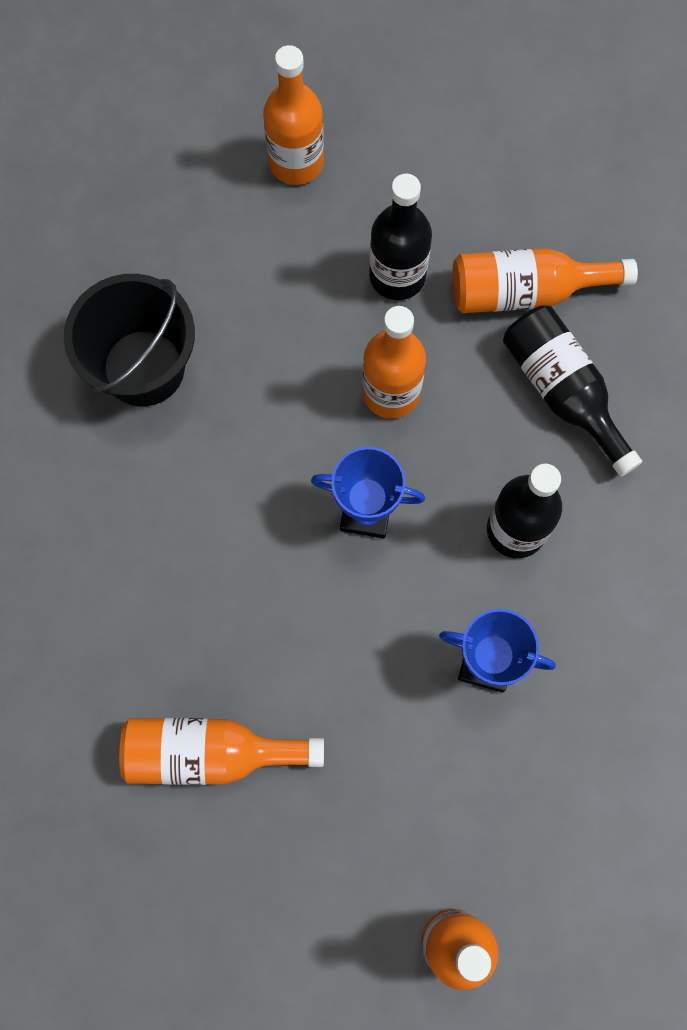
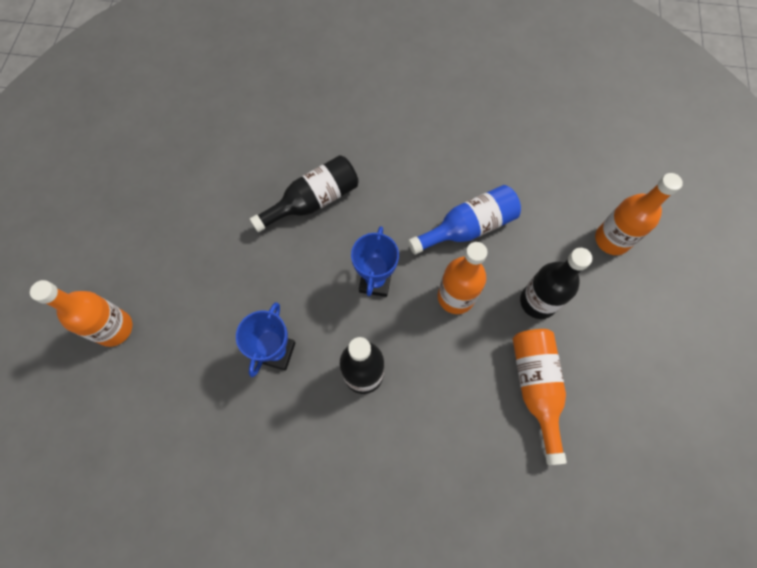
camera: 90 degrees right, 5 degrees down
(143, 368) = (463, 159): black bucket -> none
(209, 753) = (237, 199): orange bottle -> none
(272, 368) = (468, 227): none -> blue bottle
(562, 391) = (462, 410): black bottle -> black bottle (313, 201)

